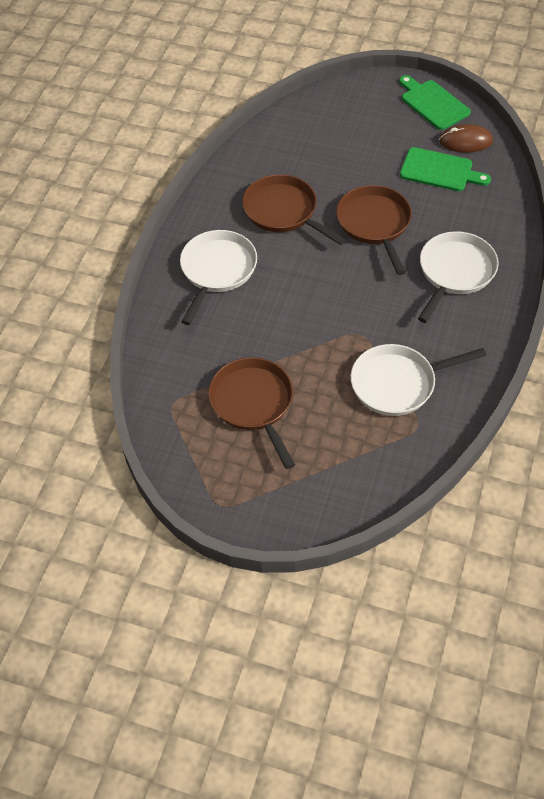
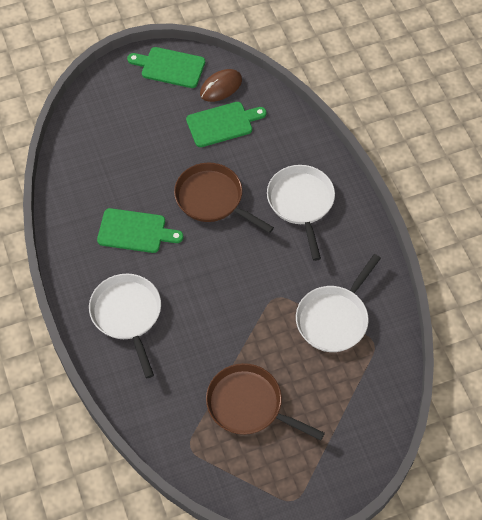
camera: 40 degrees left, 5 degrees up
(283, 212) = (135, 231): brown pan -> green cutting board

